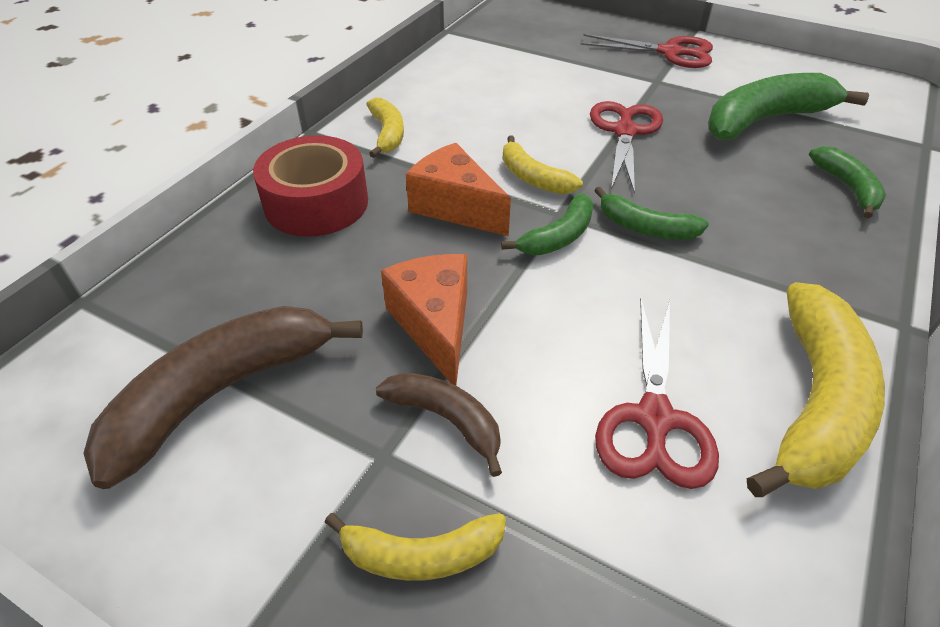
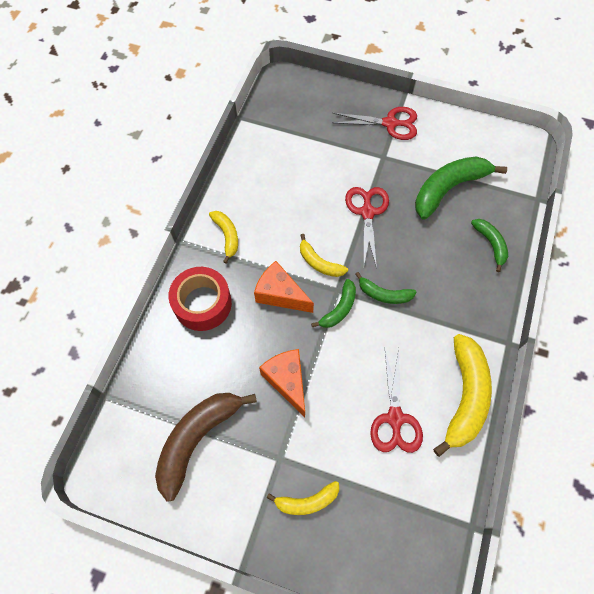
camera: 10 degrees left, 20 degrees up
(447, 419) = (304, 435): brown banana -> none

